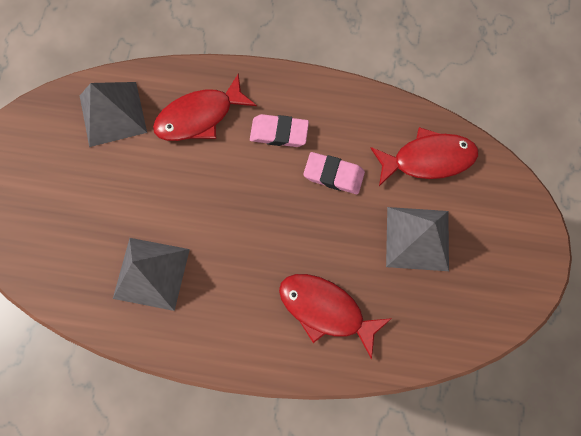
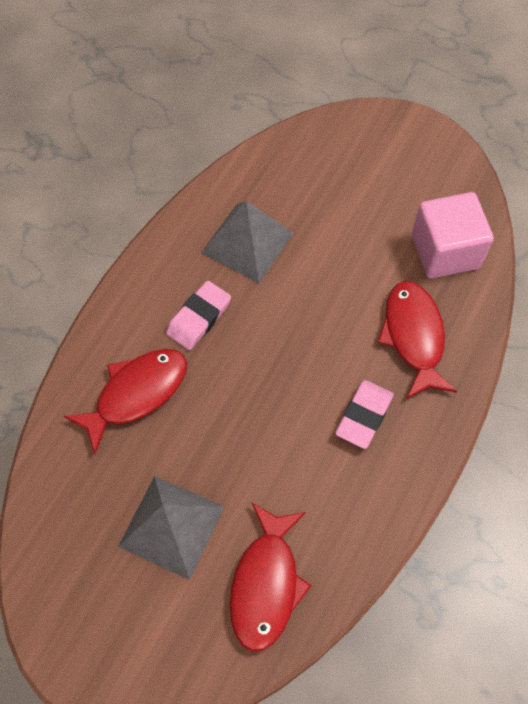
camera: 110 degrees right, 10 degrees down
(113, 113) = (445, 251): grey pyramid -> pink cube
(333, 175) = (287, 459): pink eraser -> pink eraser (199, 318)

